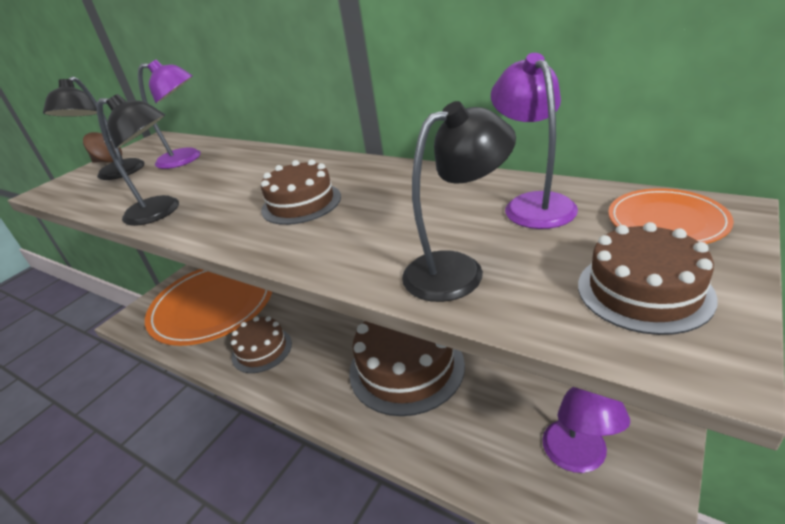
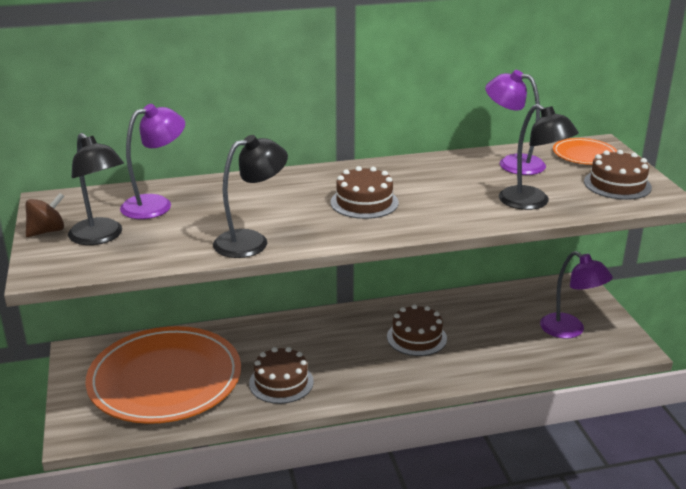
camera: 50 degrees left, 5 degrees down
(406, 367) = (416, 337): brown cake -> brown cake, size x0.58
(458, 270) = (532, 203): black lamp -> black lamp turned 120 degrees clockwise

